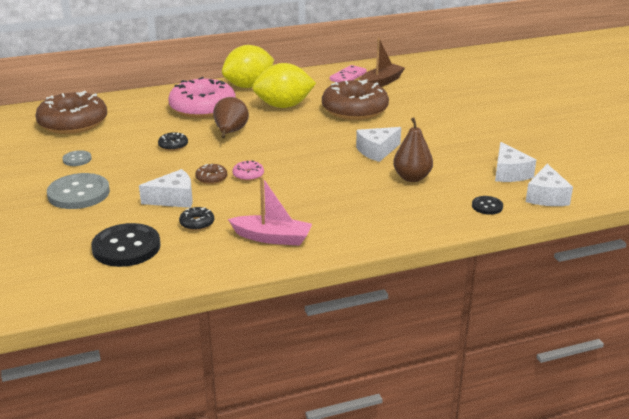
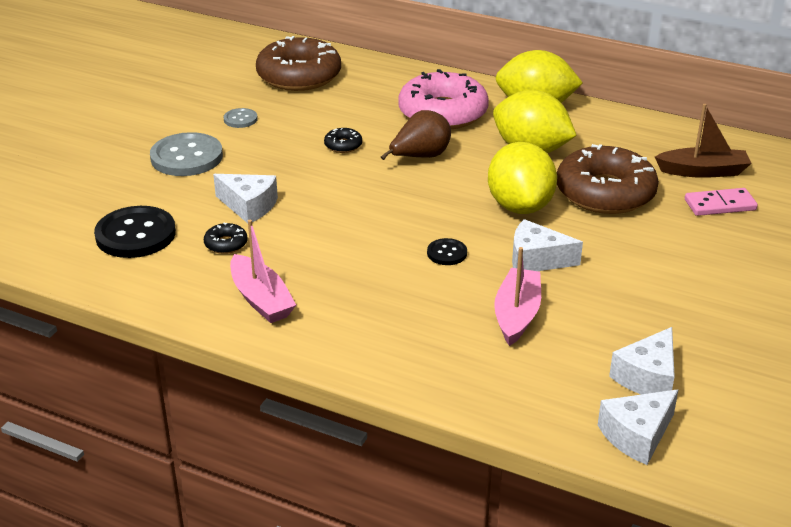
camera: 45 degrees right, 5 degrees up
(211, 178) = (317, 201): brown donut -> none
(248, 175) = (355, 216): pink donut -> none
(325, 132) = (520, 206): none -> yellow lemon
(348, 77) = (674, 144): pink domino -> pink domino (720, 205)
(412, 178) = (516, 314): brown pear -> pink boat
(487, 206) = (539, 401): black button -> black button (447, 253)

